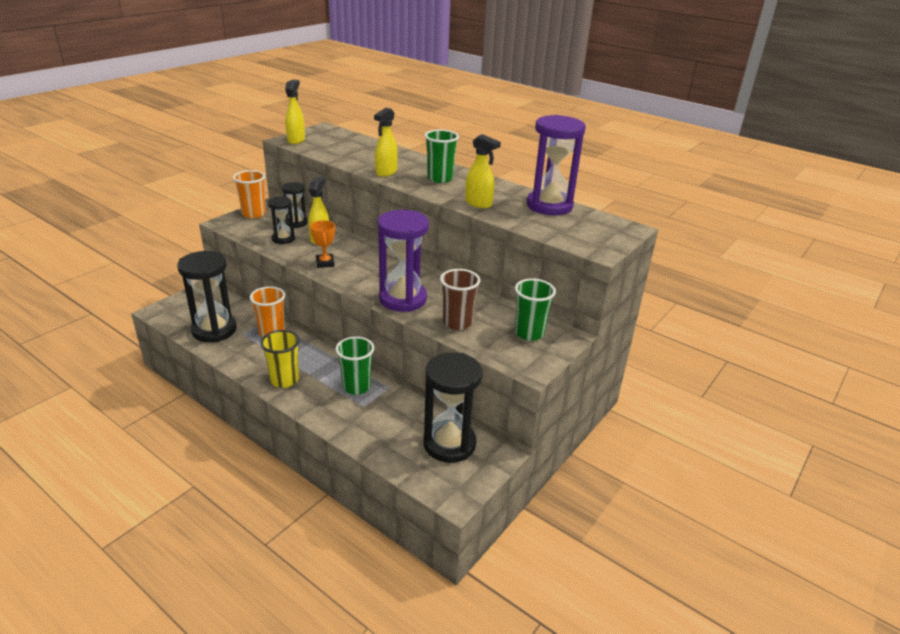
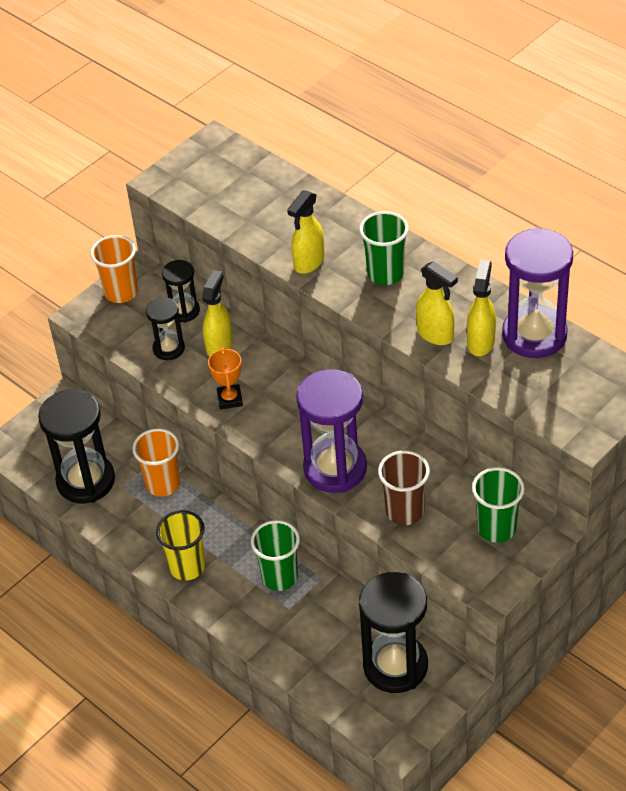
camera: 10 degrees right, 15 degrees up
(296, 140) = (175, 181): yellow spray bottle -> yellow spray bottle (480, 342)

